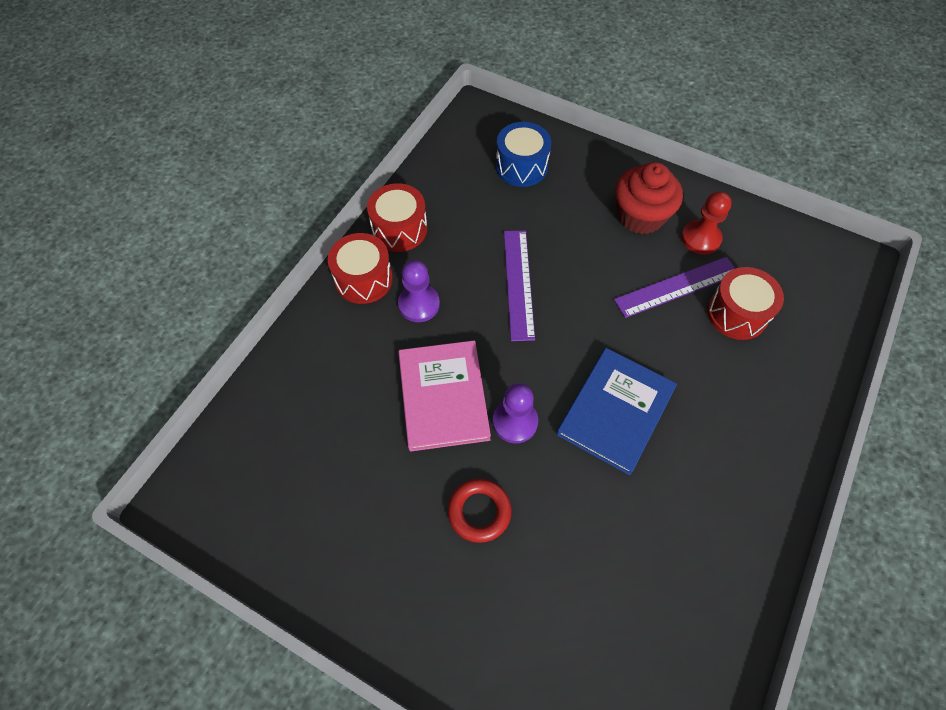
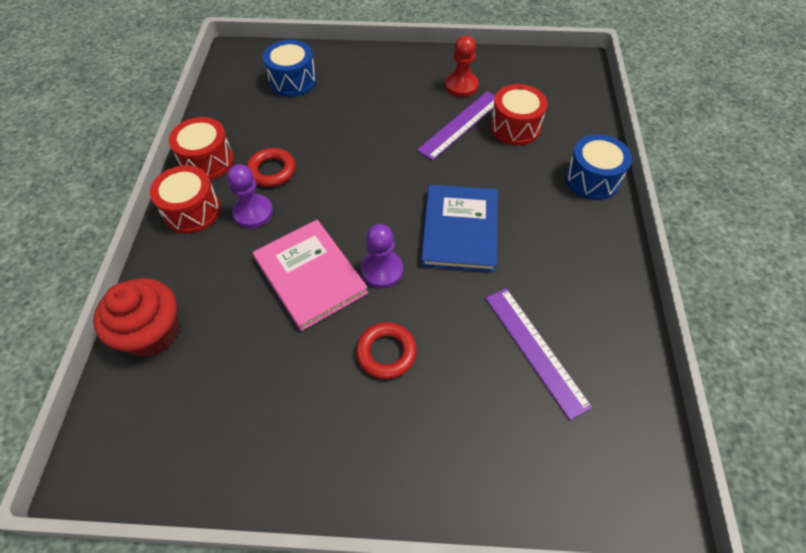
camera: 25 degrees left, 5 degrees down
(456, 265) = (272, 171): none -> red ring
(518, 283) = (333, 166): purple ruler -> purple ruler (535, 350)
(640, 216) = (407, 85): red cupcake -> red cupcake (152, 332)
(794, 413) = (592, 179): none -> blue drum

